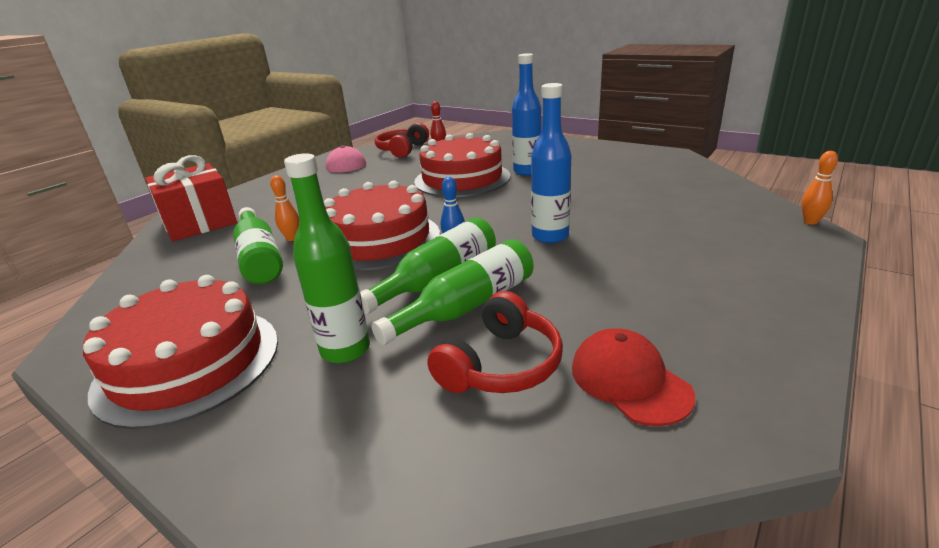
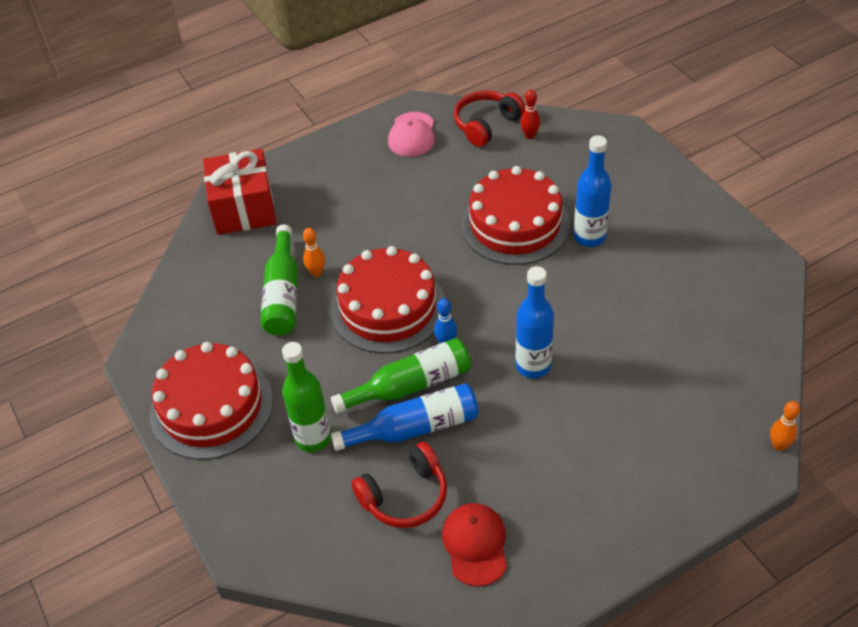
camera: 25 degrees right, 20 degrees up
(467, 306) = (415, 428): green bottle -> blue bottle

